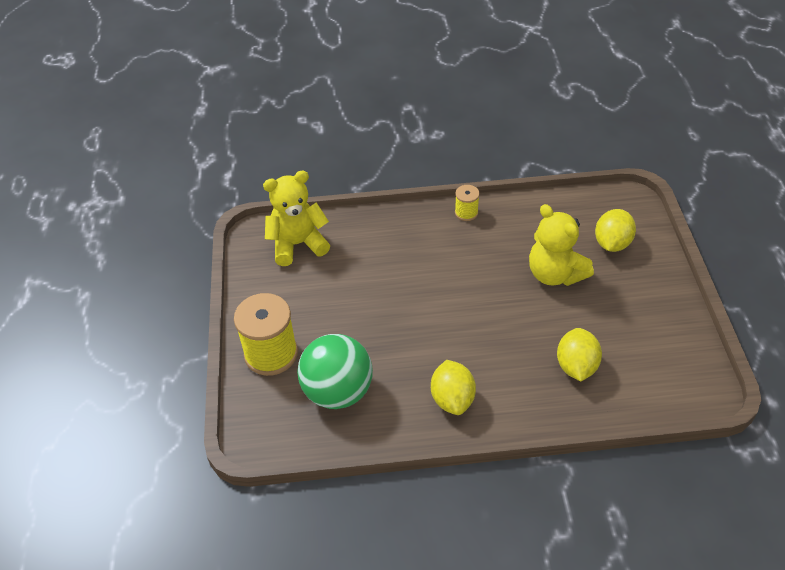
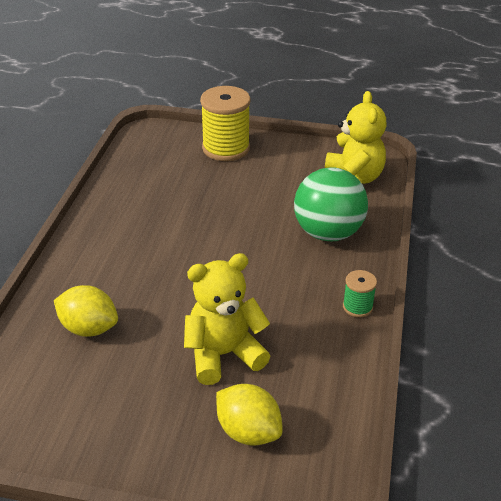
camera: 105 degrees right, 10 degrees down
(338, 391) = (165, 174): green ball -> green ball (328, 233)
(452, 399) = (112, 234): yellow lemon -> none
(466, 213) = (357, 307): yellow spool -> green spool

